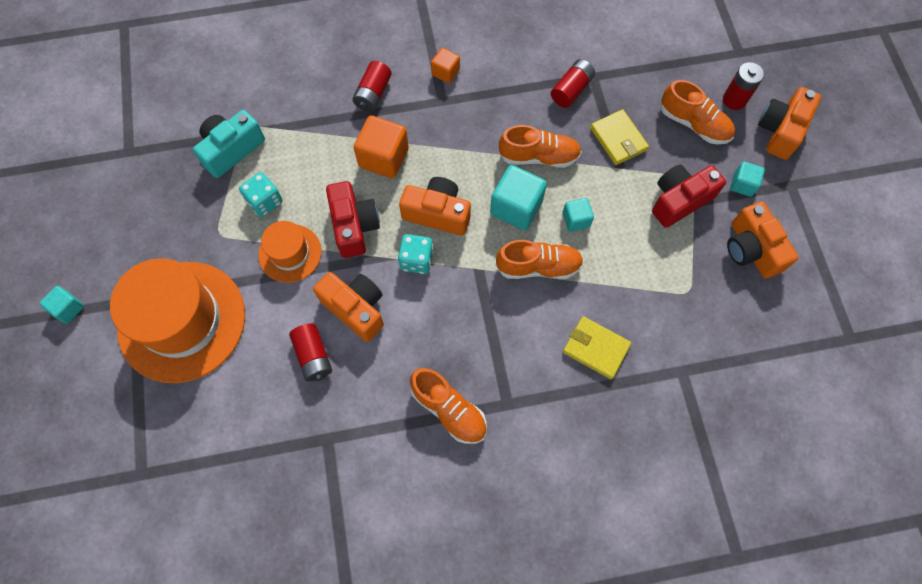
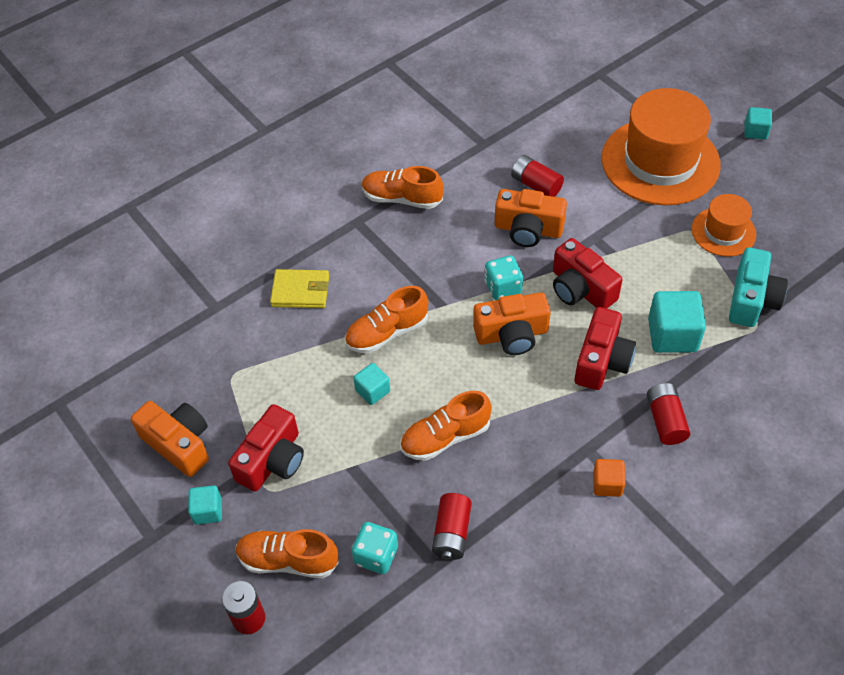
camera: 155 degrees right, 15 degrees down
(265, 202) = (678, 272): turquoise dice -> turquoise dice (376, 555)
(290, 253) = (618, 243): orange hat -> orange hat (723, 232)
(383, 158) = (602, 361): orange cube -> red camera
(516, 207) = (439, 375): turquoise cube -> turquoise cube (672, 335)
(618, 139) = (368, 498): yellow wallet -> none
(780, 130) = (179, 602): orange camera -> none

